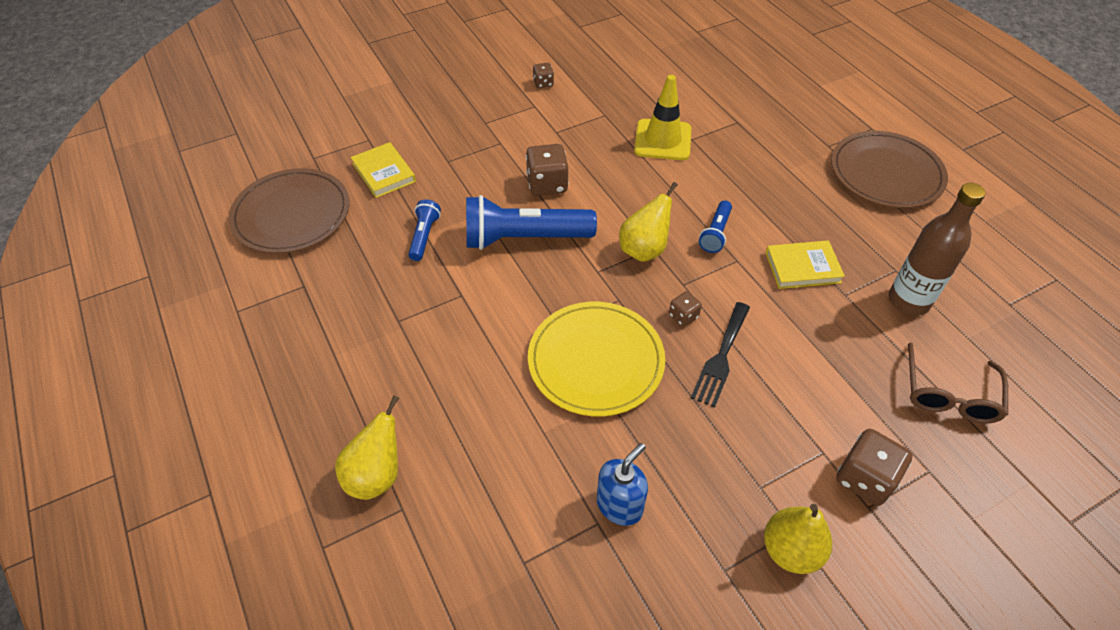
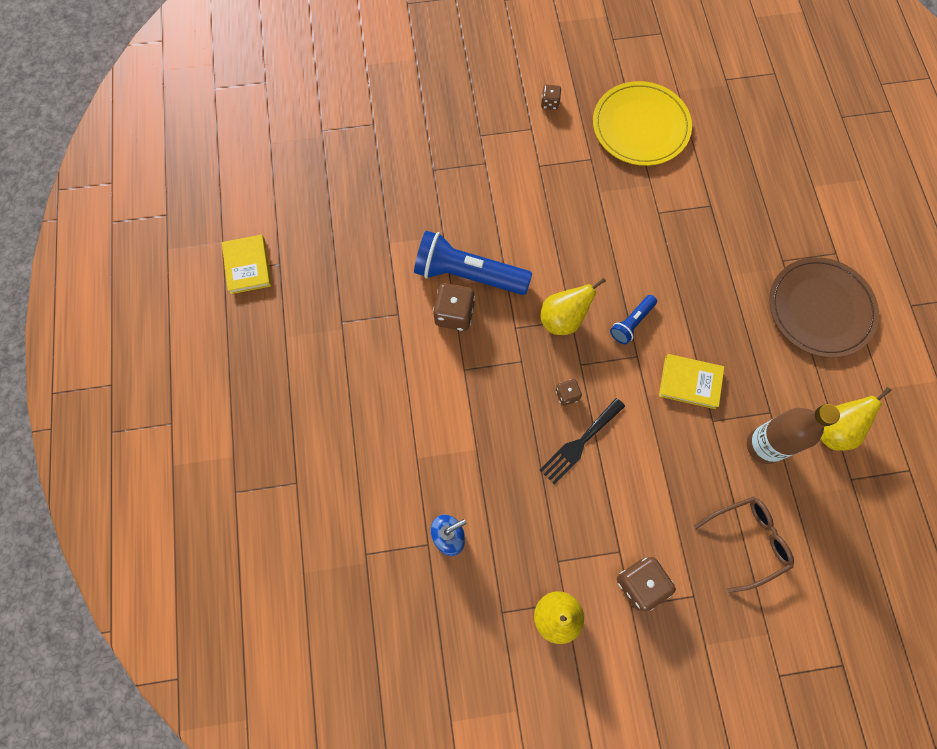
camera: 20 degrees right, 20 degrees up
(291, 214) = (288, 187): brown plate -> none
(376, 475) = (287, 450): yellow pear -> yellow pear (833, 429)
(384, 173) = (375, 166): yellow book -> yellow book (247, 266)
(424, 236) = (387, 245): blue flashlight -> none
(547, 184) = (508, 223): brown dice -> brown dice (454, 314)
(596, 361) = (480, 411): yellow plate -> yellow plate (640, 126)
(662, 140) = (631, 205): yellow traffic cone -> none
(949, 394) = (747, 541): brown glasses -> brown glasses turned 150 degrees counterclockwise

